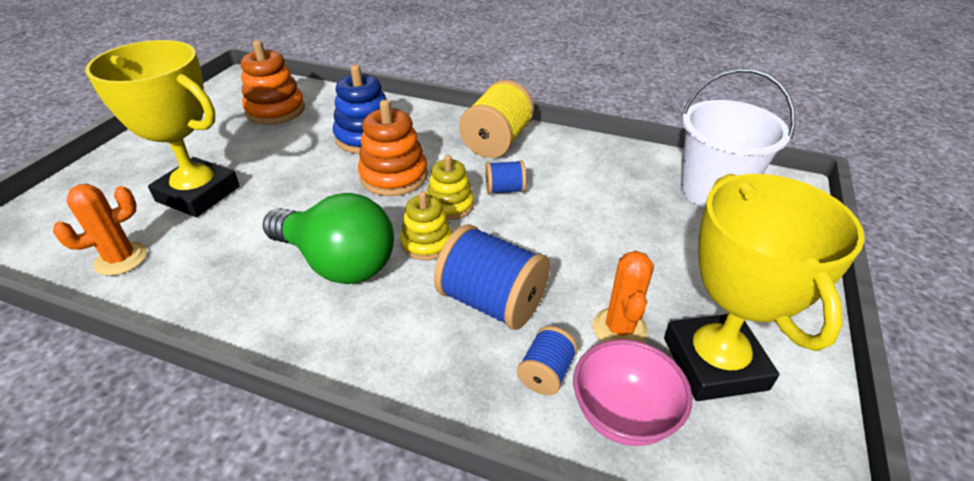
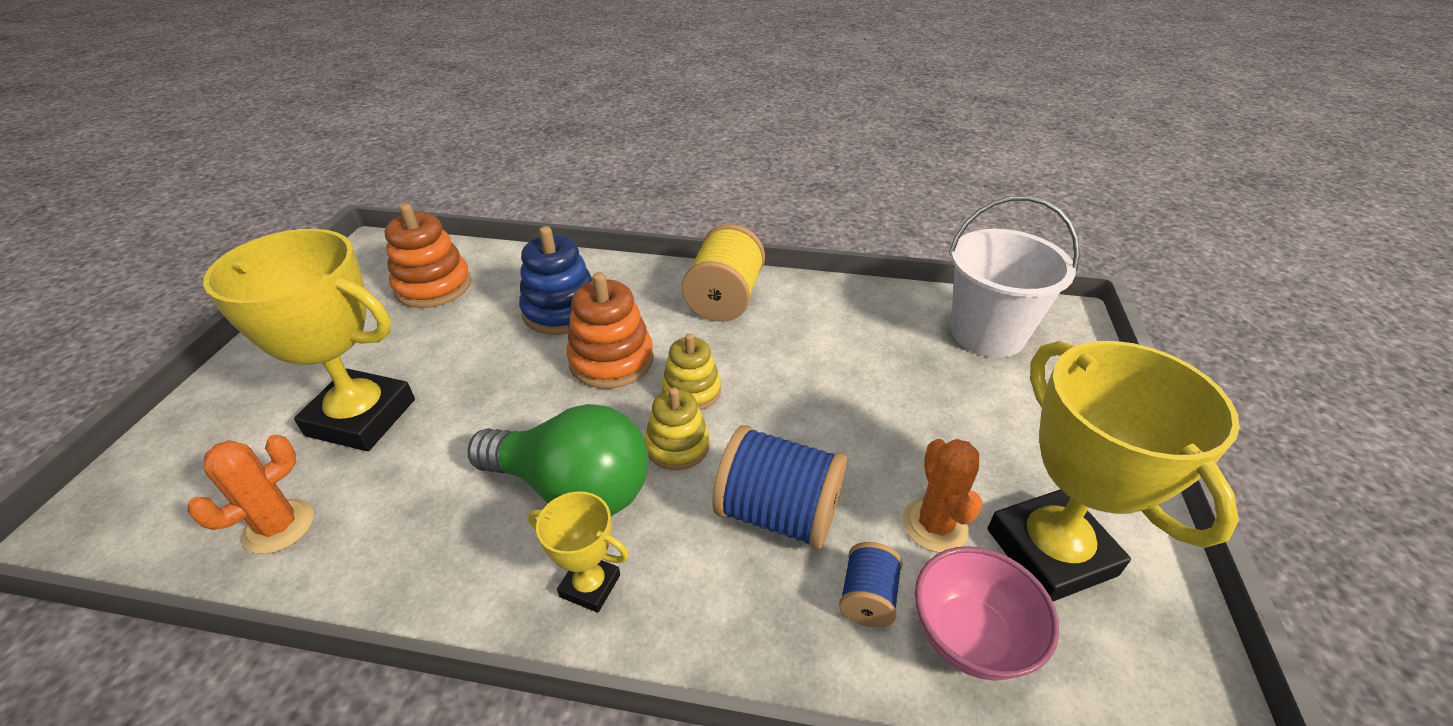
camera: 10 degrees left, 0 degrees up
(330, 331) = (590, 586): none -> yellow trophy
(504, 190) = (751, 362): blue spool -> none

